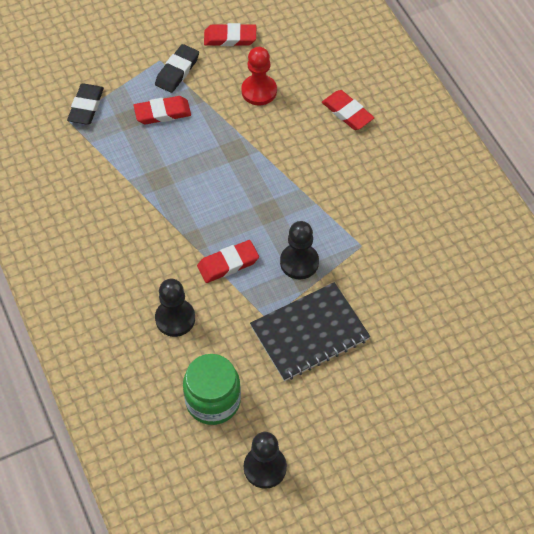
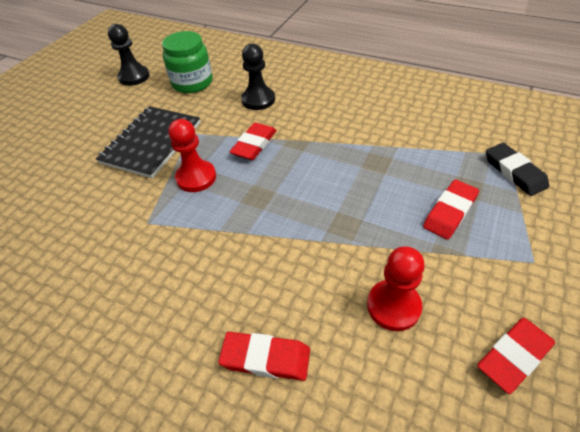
camera: 145 degrees right, 10 degrees down
(177, 71) = (500, 263): black eraser -> none
(299, 262) = (196, 177): black pawn -> red pawn

